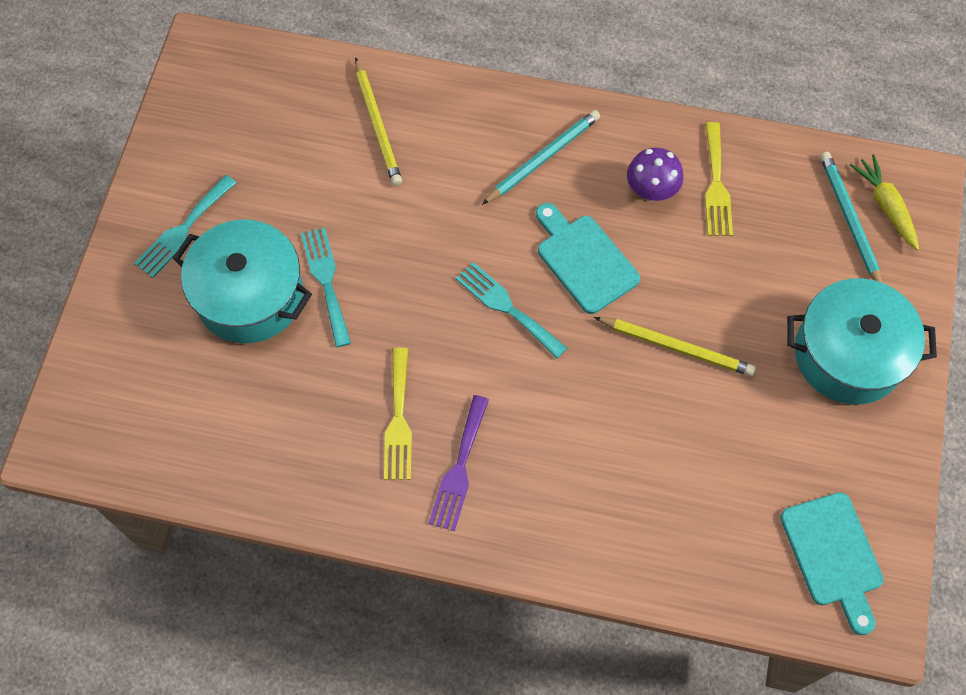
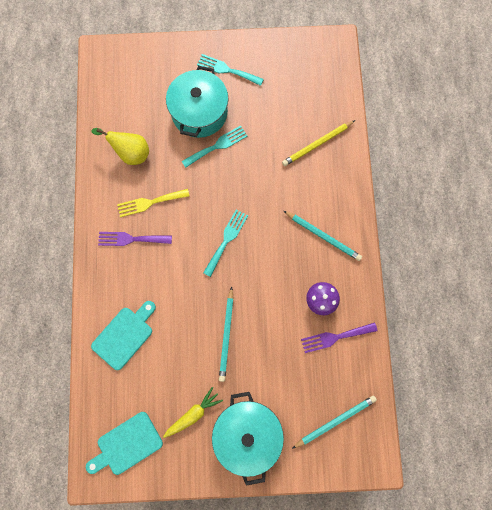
camera: 75 degrees right, 10 degrees up
(289, 433) = (131, 153): none -> yellow pear
(584, 260) = (266, 274): turquoise cutting board -> turquoise cutting board (124, 335)
(676, 347) = (227, 335): yellow pencil -> turquoise pencil
(716, 185) = (335, 337): yellow fork -> purple fork
(885, 206) = (351, 442): yellow carrot -> yellow carrot (193, 414)

